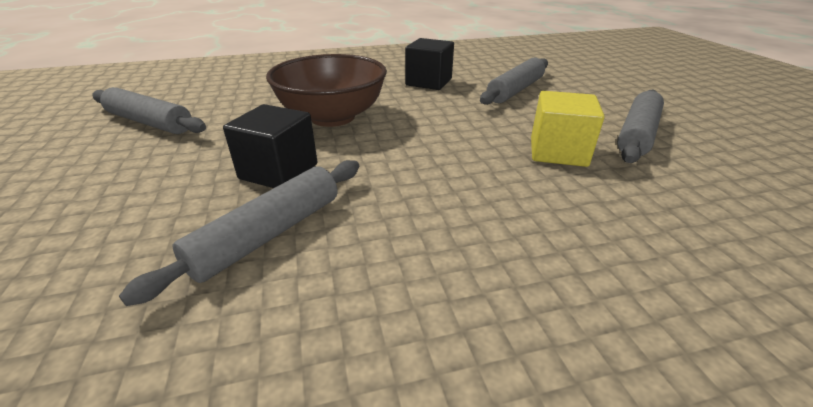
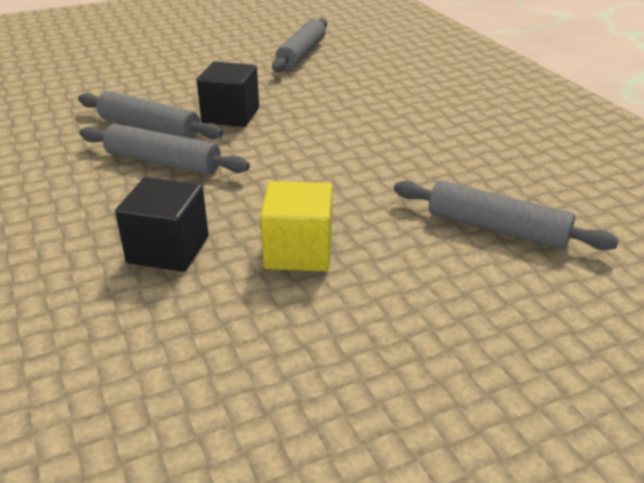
camera: 80 degrees right, 0 degrees up
(332, 117) = (342, 119): brown bowl -> none
(428, 82) = (484, 161): black cube -> black cube (168, 250)
(637, 134) = (372, 326): grey rolling pin -> grey rolling pin (163, 162)

